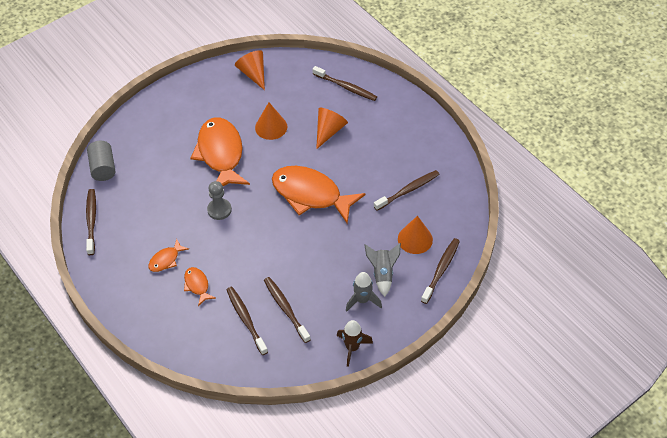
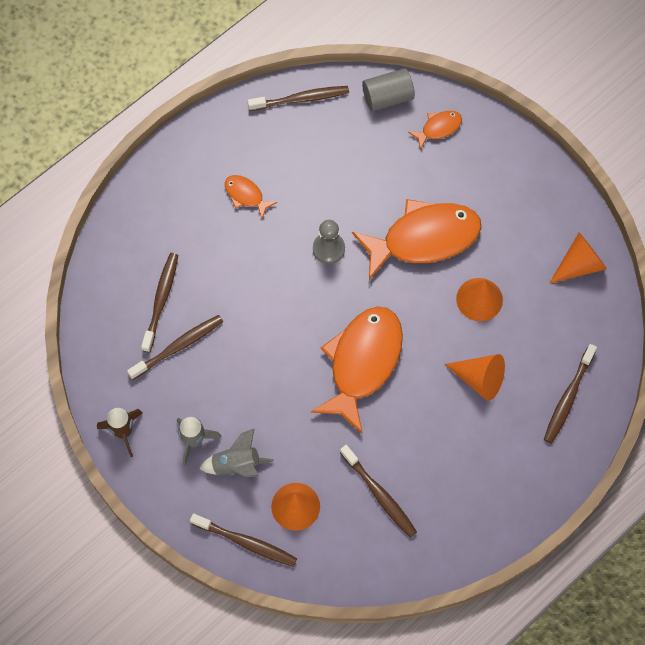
camera: 85 degrees right, 15 degrees up
(197, 285) = (209, 237): orange fish -> orange fish (438, 128)
(246, 319) = (161, 300): brown toothbrush -> brown toothbrush turned 45 degrees counterclockwise

